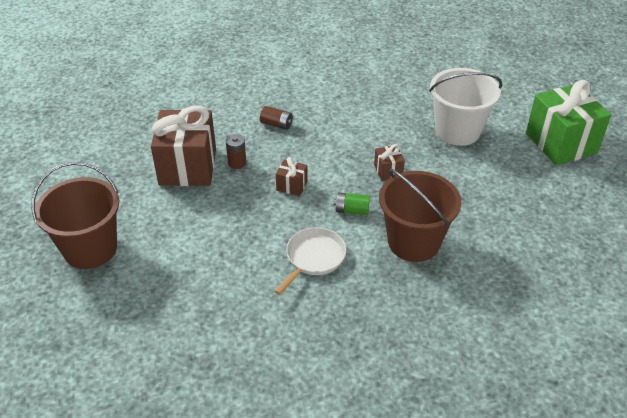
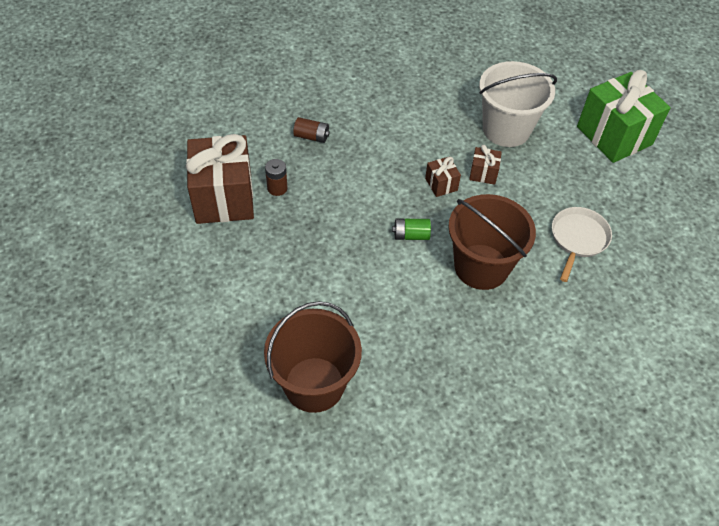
camera: 10 degrees left, 10 degrees up
(90, 249) = (137, 309): brown bucket -> brown bucket (314, 384)
(292, 186) = (342, 211): brown gift -> brown gift (483, 173)
(313, 258) = (381, 296): white pan -> white pan (578, 239)

